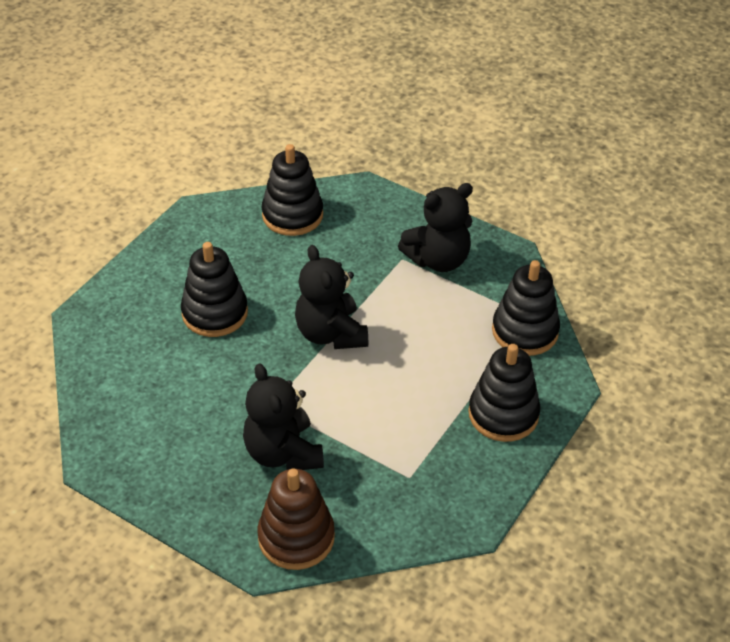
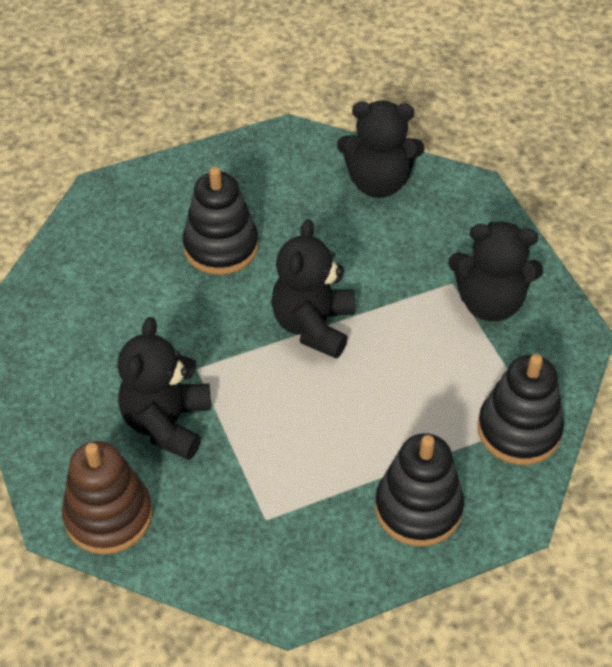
camera: 35 degrees right, 5 degrees up
(292, 215) = (378, 182): black stacking toy -> black teddy bear

